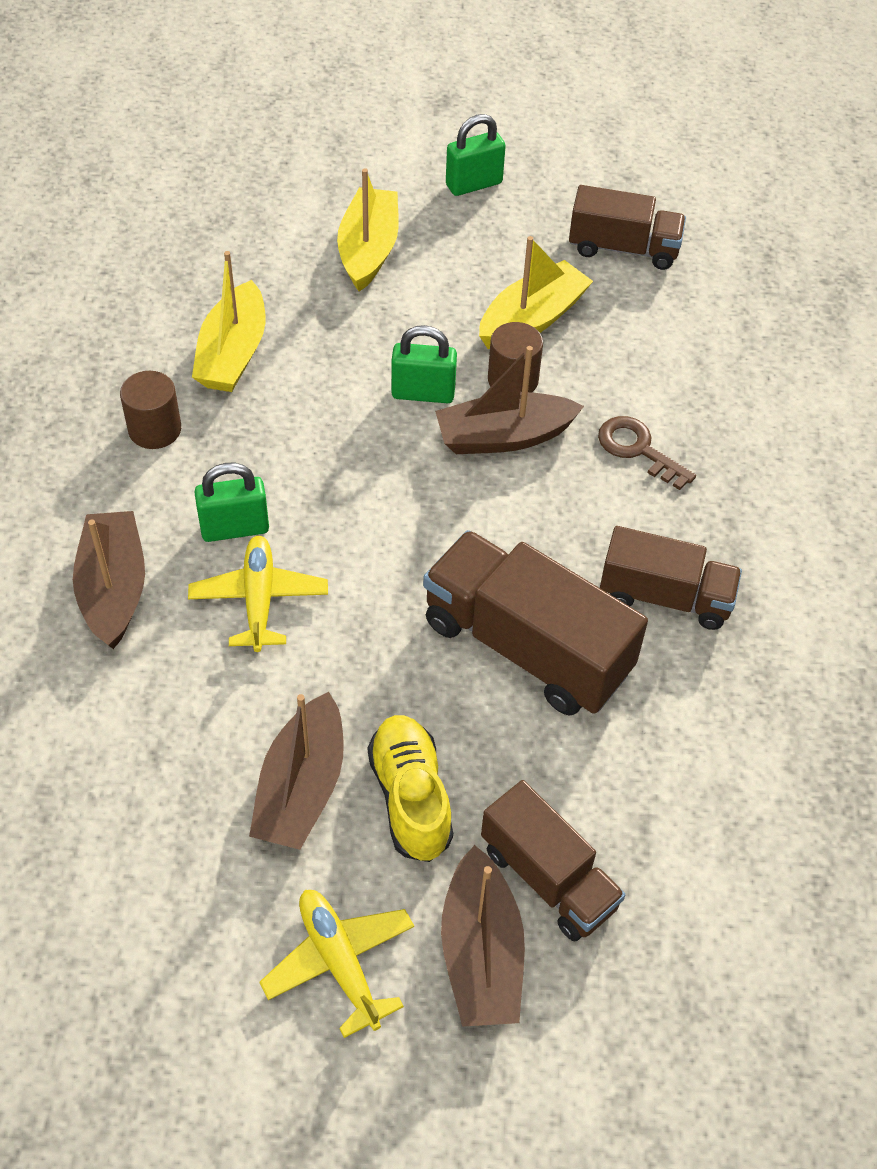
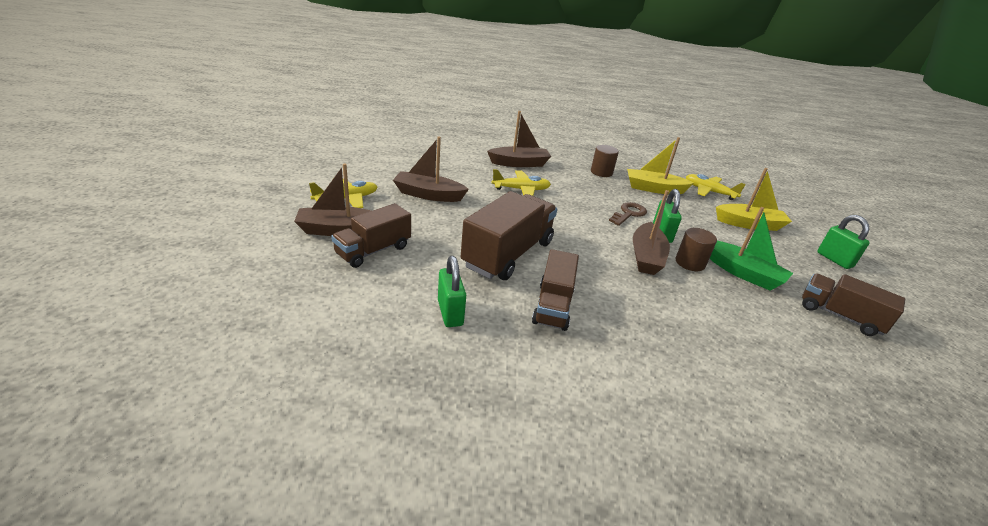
camera: 85 degrees right, 20 degrees down
(235, 528) = (556, 186): green padlock -> green padlock (450, 313)
(238, 264) = (709, 192): none -> yellow plane
(410, 798) = (421, 218): yellow shoe -> none
(503, 437) = (646, 257): brown boat -> brown boat turned 150 degrees counterclockwise
(532, 319) = (742, 273): yellow boat -> green boat
(623, 248) = (839, 316): brown truck -> brown truck turned 120 degrees clockwise
(638, 449) = (664, 306): brown key -> brown key (629, 214)

